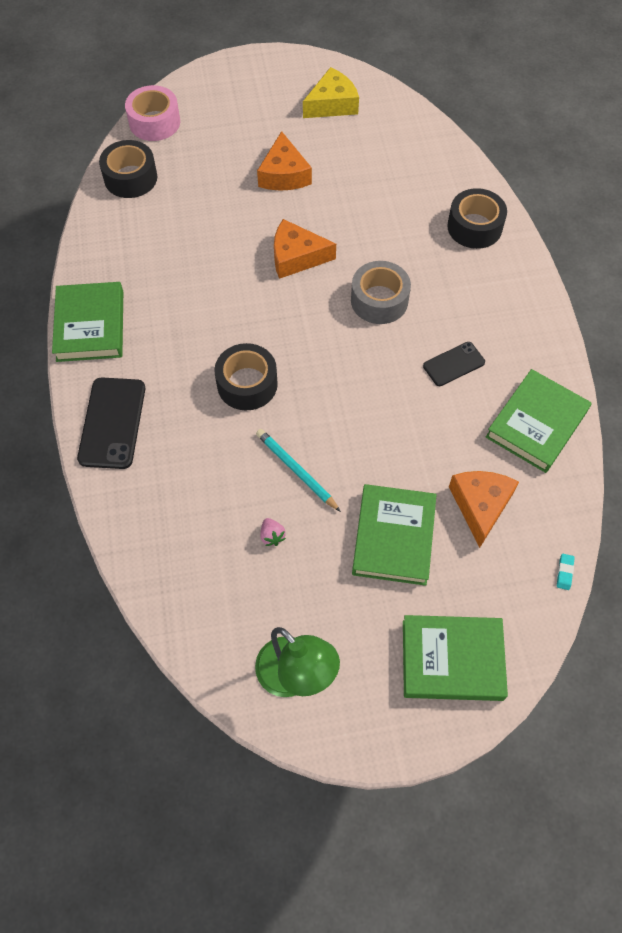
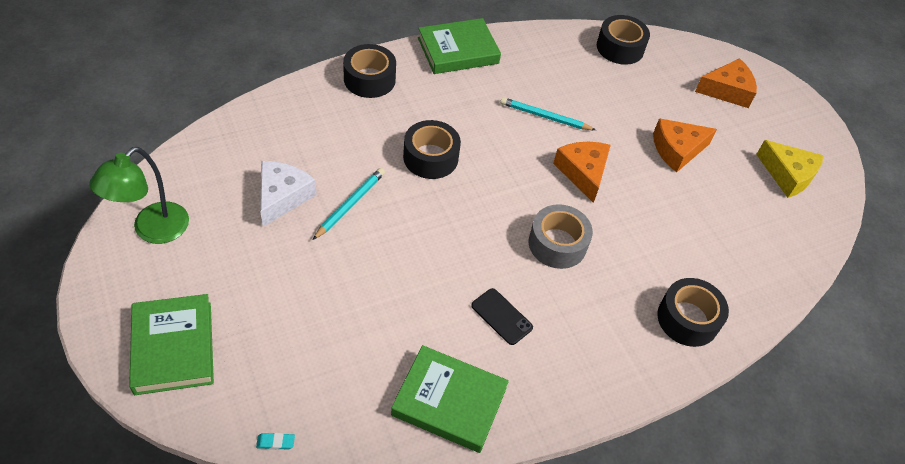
camera: 70 degrees right, 10 degrees down
(112, 423) = (369, 79): black phone -> black tape
(154, 122) = (690, 52): pink tape -> none
(214, 269) = (545, 117): none -> turquoise pencil
(272, 536) = (282, 196): pink strawberry -> white cheese
(393, 537) = (294, 286): green book -> none
(480, 505) = (340, 356): orange cheese -> orange cheese (727, 90)

